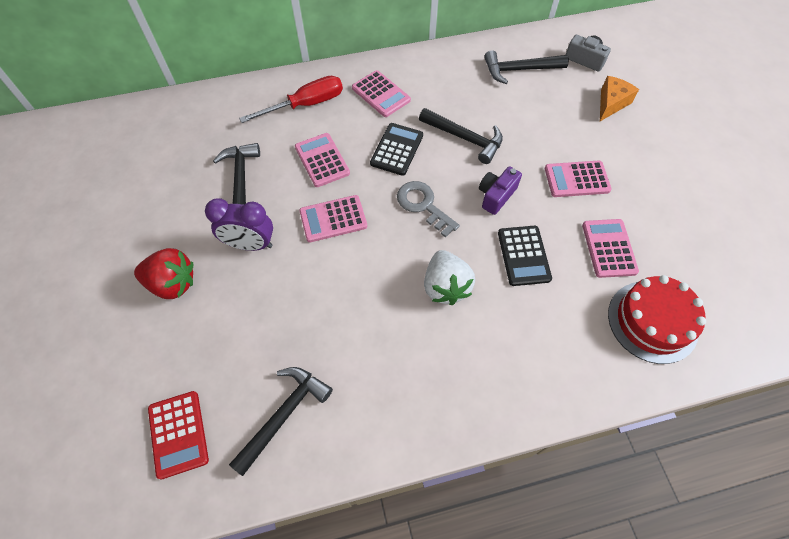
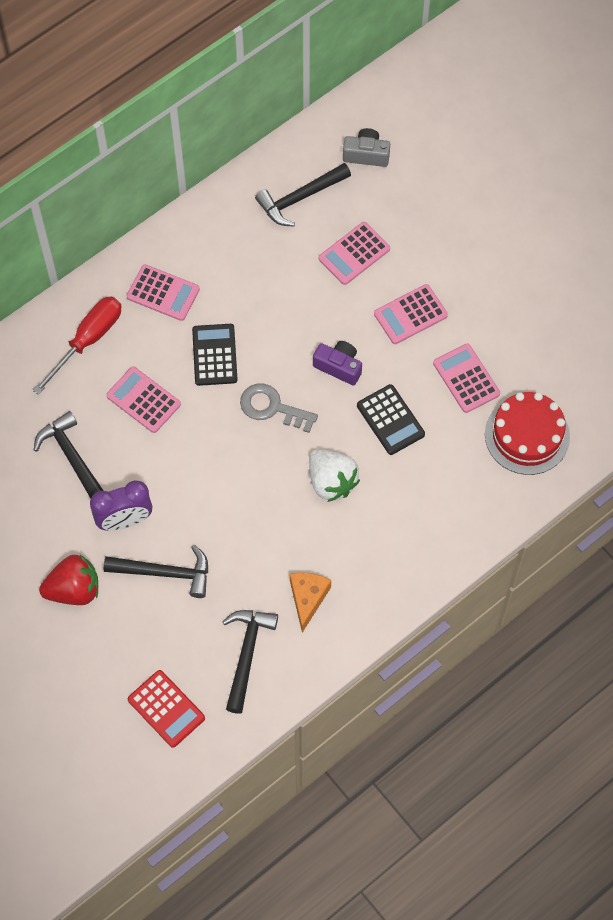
camera: 25 degrees left, 5 degrees up
(333, 219) = (191, 460): pink calculator -> pink calculator (354, 254)
(465, 138) = (279, 312): black hammer -> black hammer (165, 573)
(496, 196) = (339, 366): purple camera -> purple camera turned 105 degrees clockwise
(611, 103) = (414, 205): orange cheese -> orange cheese (307, 598)

